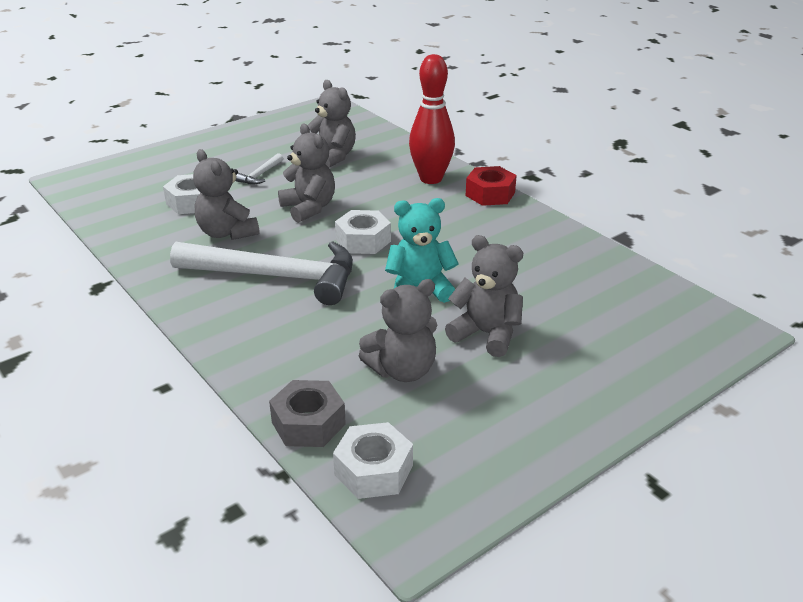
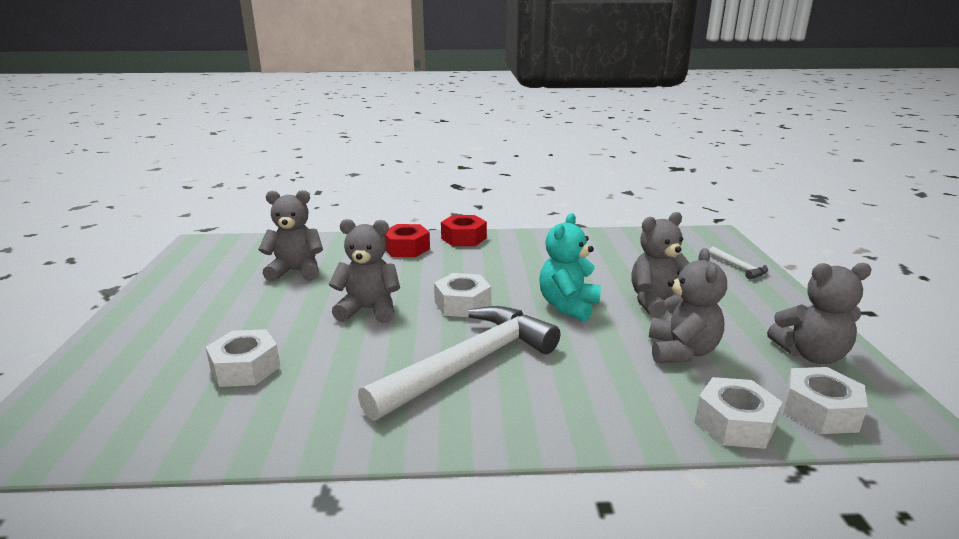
camera: 55 degrees left, 10 degrees down
(227, 233) = (346, 366): grey teddy bear -> grey teddy bear (810, 355)
(260, 175) = (261, 313): white hammer -> white hammer (739, 267)
(308, 423) = (735, 423): grey nut -> white nut
(431, 179) = (406, 248): red bowling pin -> red nut

